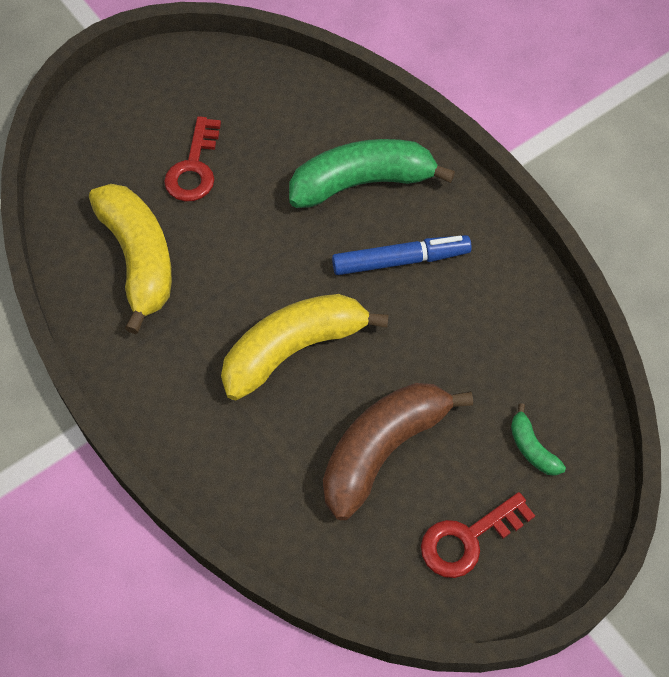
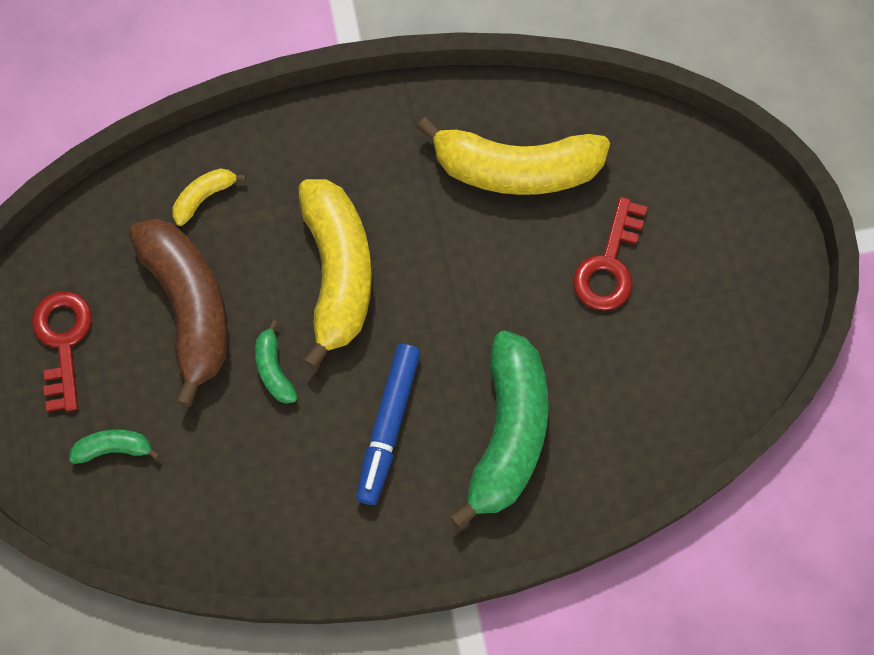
camera: 115 degrees right, 10 degrees up
(194, 168) = (609, 265): red key -> red key turned 105 degrees counterclockwise
(275, 488) = (204, 197): none -> yellow banana
(400, 359) = (274, 369): none -> green banana

